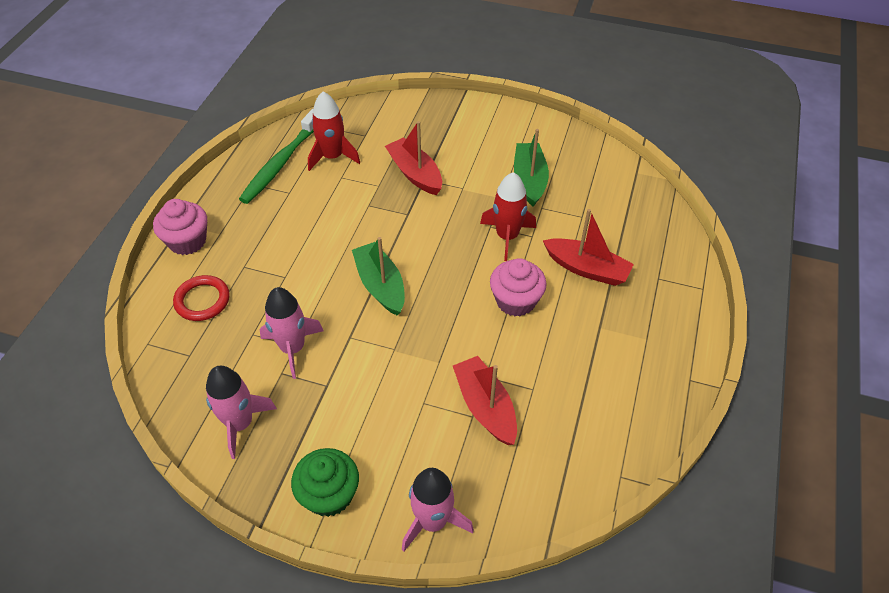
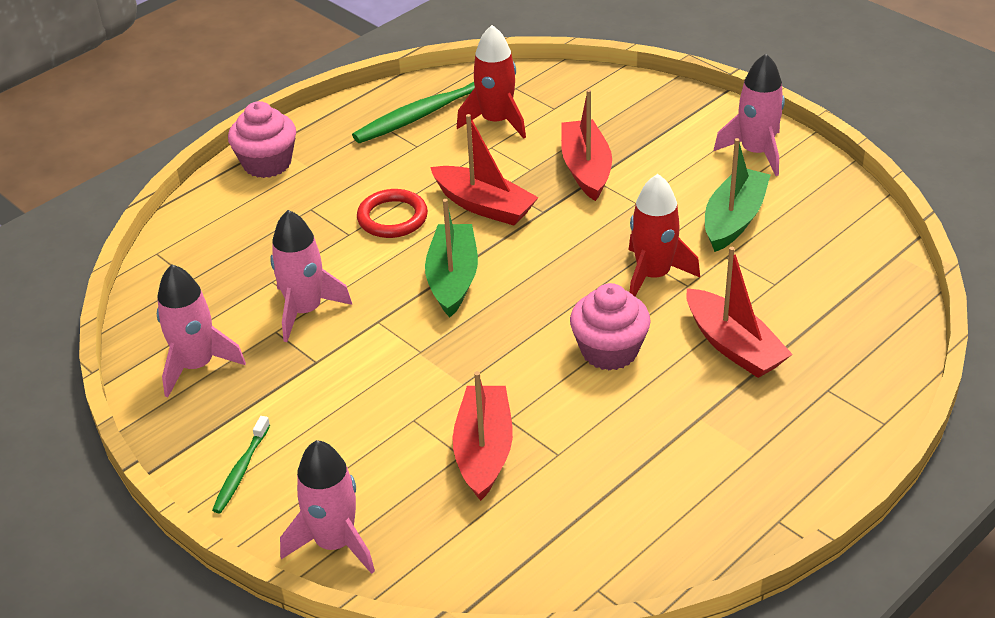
camera: 30 degrees right, 10 degrees down
(202, 300) = (241, 229): red ring -> red ring (392, 218)
(329, 494) = (241, 471): green cupcake -> green toothbrush
(365, 223) = (484, 206): none -> red boat
(512, 128) = (756, 152): none -> pink rocket

